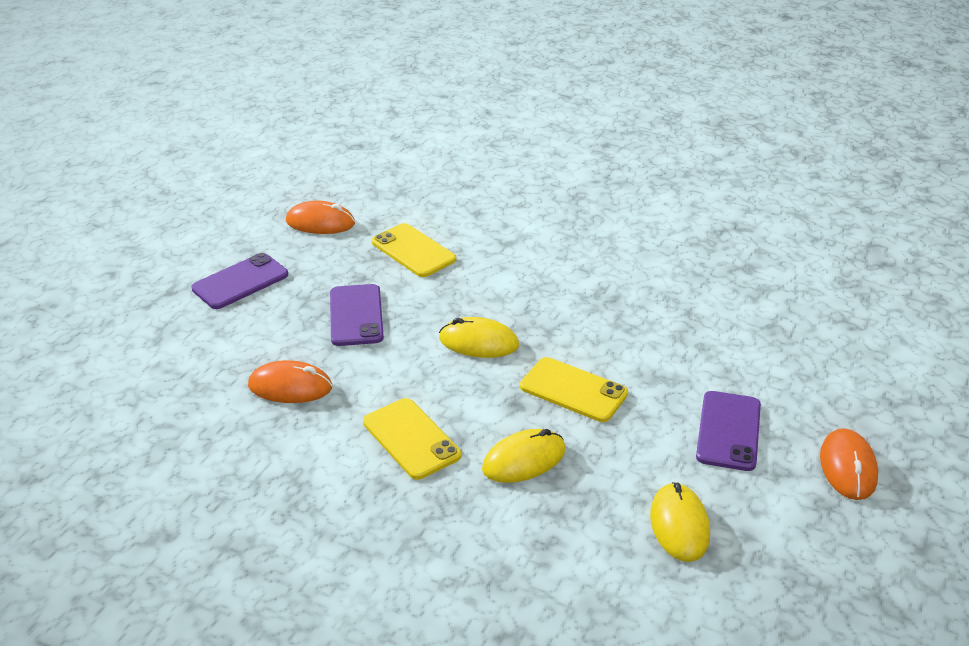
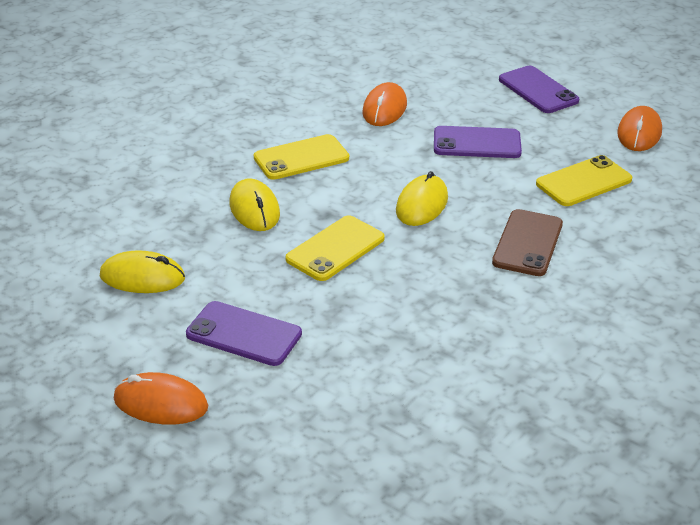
camera: 100 degrees right, 0 degrees up
(521, 278) = (527, 243): none -> brown phone

